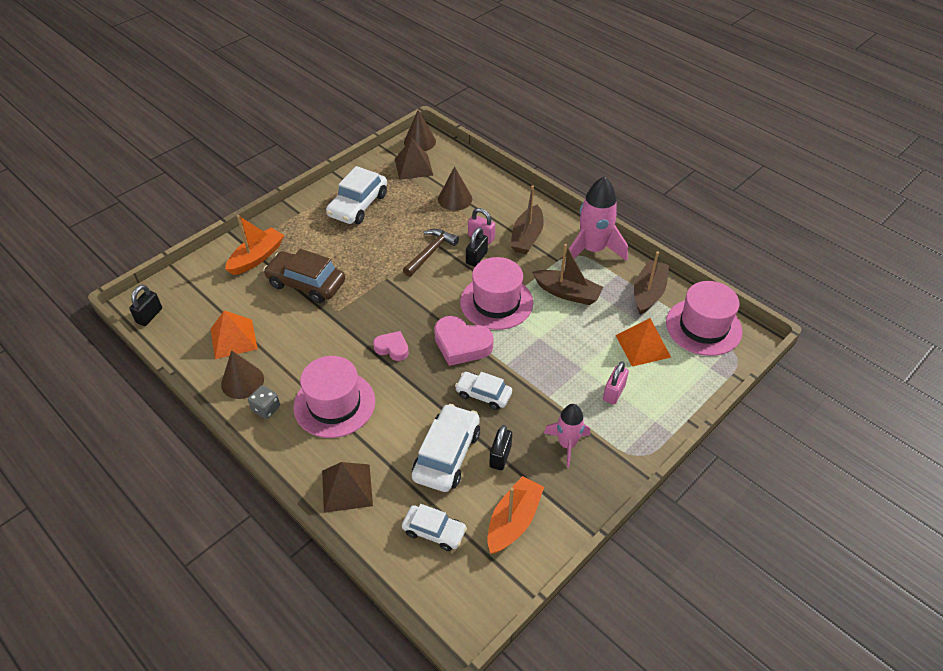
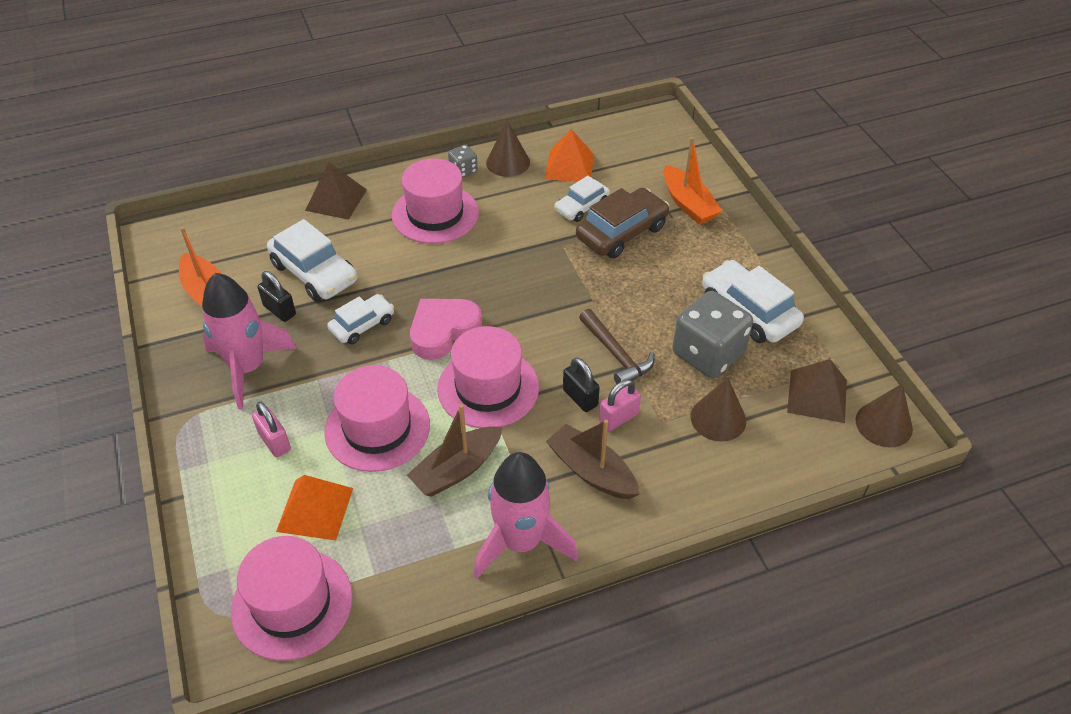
camera: 115 degrees right, 0 degrees up
(149, 316) = (637, 120): black padlock -> none
(392, 348) = (478, 274): pink heart -> none
(405, 214) = (708, 354): none -> grey dice
(434, 531) = (246, 240): white car -> white car (581, 207)
(565, 343) = (377, 428): none -> pink hat
(567, 444) = (248, 368): pink rocket -> pink rocket, size x1.64
(648, 293) = (396, 569): brown boat -> none

